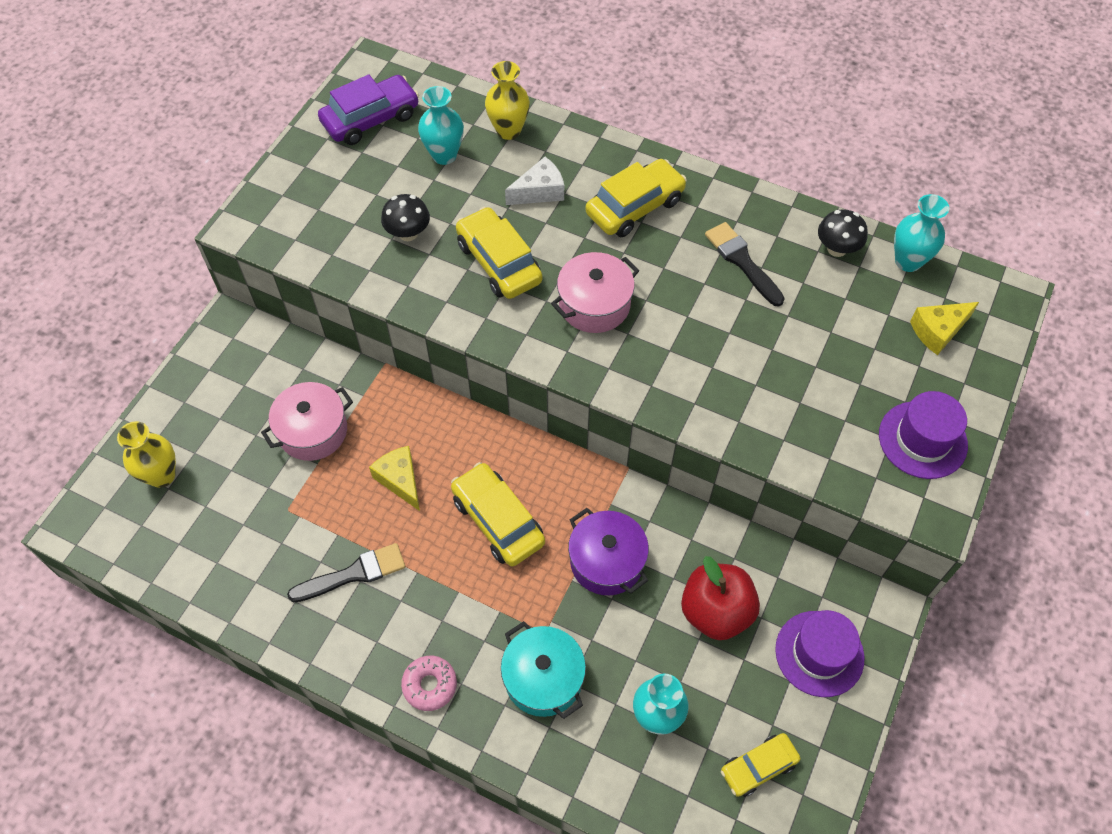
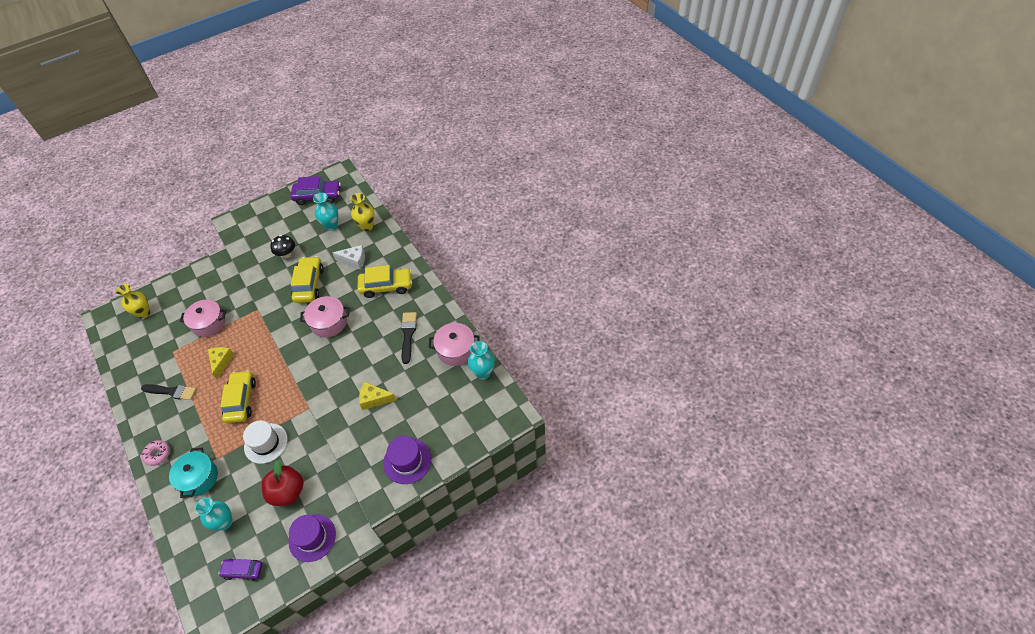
camera: 35 degrees right, 5 degrees down
(607, 561) = (266, 443): purple pot -> white hat
(758, 767) = (243, 570): yellow car -> purple car
(837, 249) = (456, 350): black mushroom -> pink pot
(938, 331) = (464, 414): yellow cheese -> yellow cheese (374, 399)

